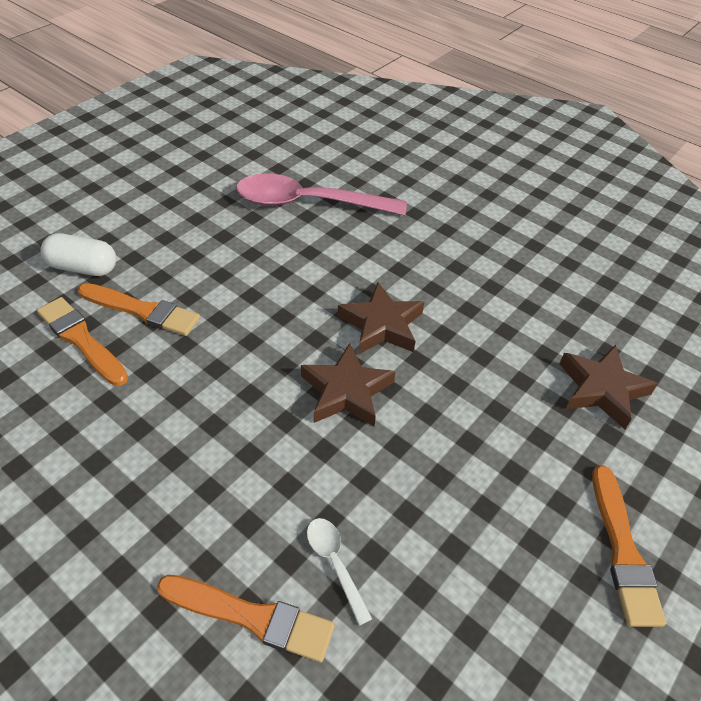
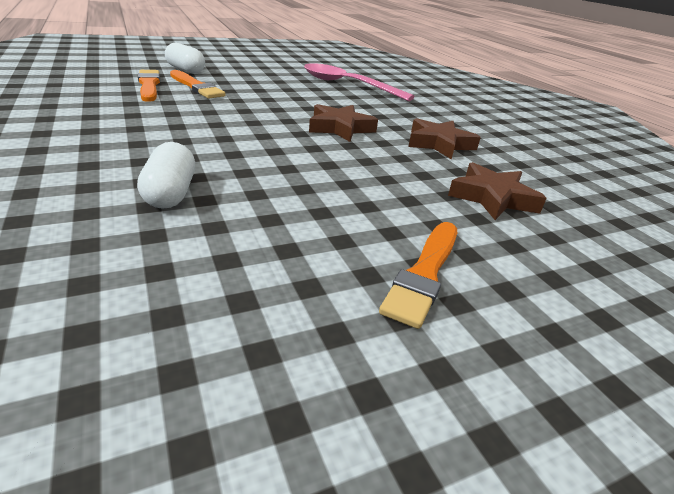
camera: 25 degrees right, 15 degrees down
(251, 617) = (81, 192): orange brush -> none
(335, 564) = (171, 193): white spoon -> white capsule
(346, 391) = (281, 140): brown star -> brown star (439, 144)

